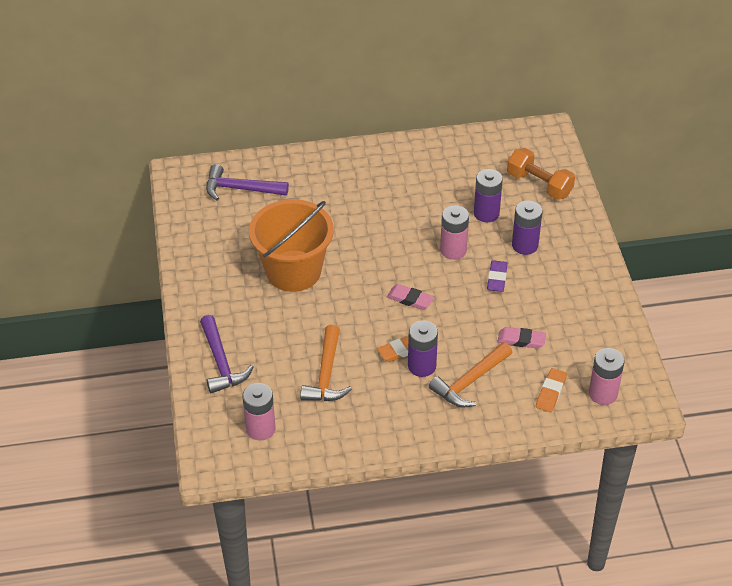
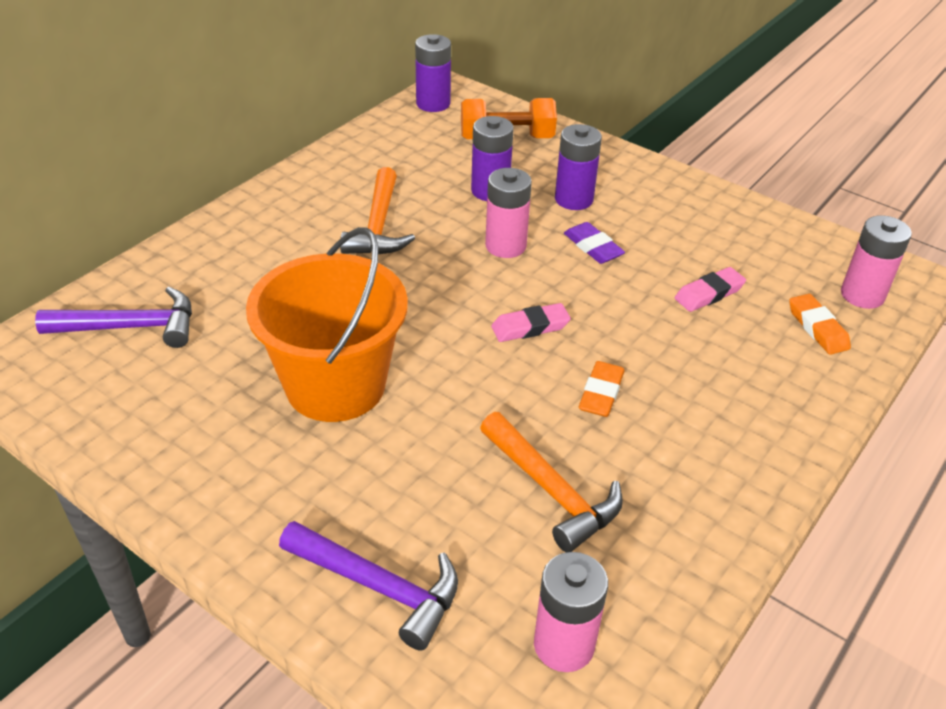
camera: 45 degrees left, 5 degrees down
(240, 189) = (131, 327): purple hammer -> purple hammer turned 150 degrees counterclockwise
(422, 366) = (650, 395): purple battery -> purple battery (433, 104)
(470, 381) = (725, 375): orange hammer -> orange hammer (378, 226)

